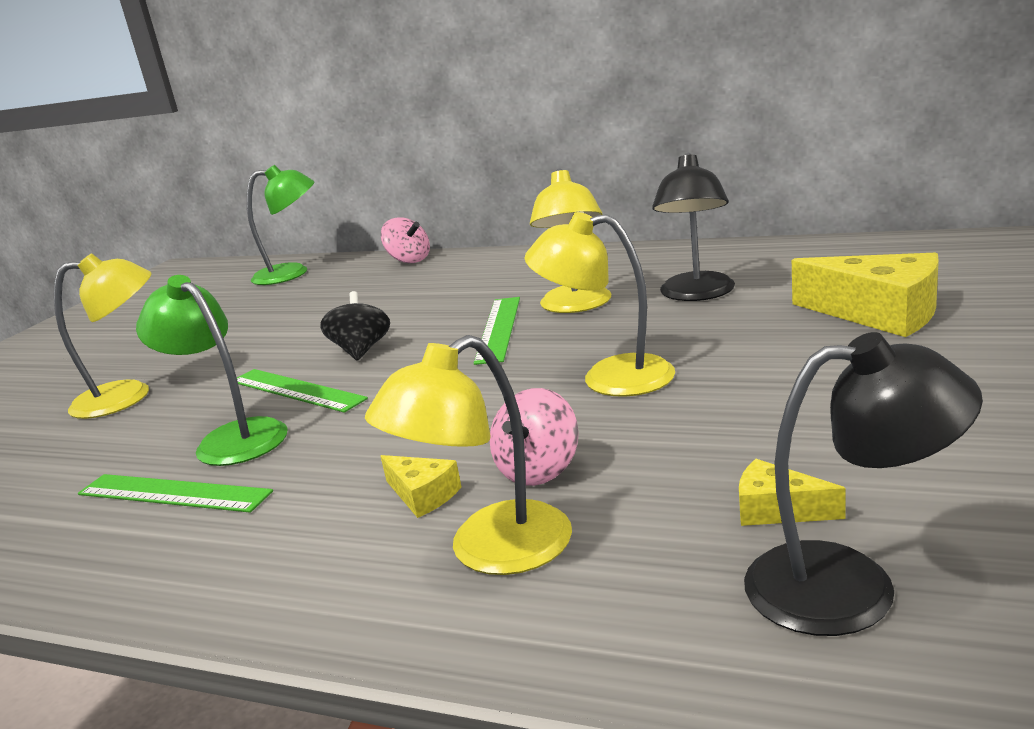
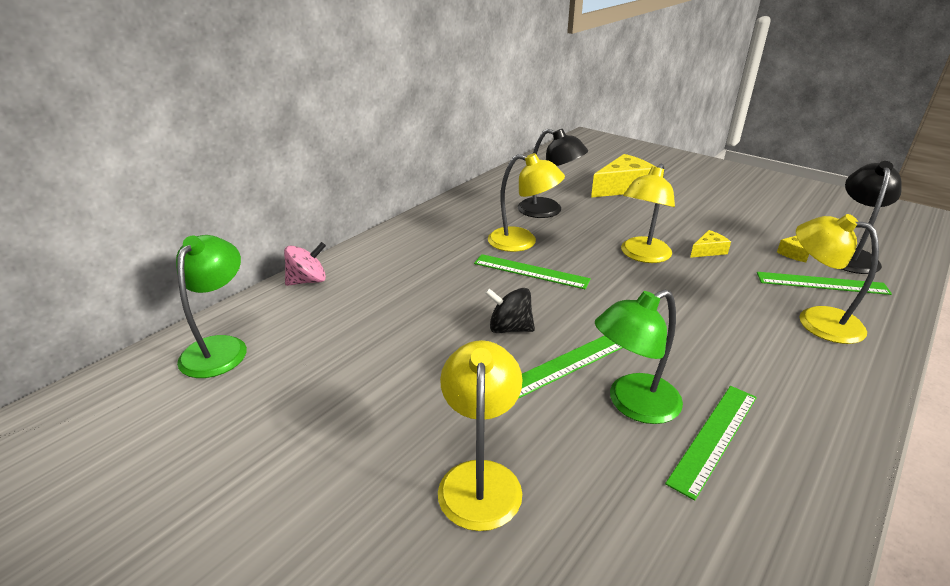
camera: 75 degrees left, 10 degrees up
(423, 495) = (755, 331): yellow cheese -> yellow cheese (708, 251)
(490, 551) = (816, 320): yellow lamp -> yellow lamp turned 150 degrees clockwise
(538, 470) = (740, 294): pink spinning top -> none
(652, 550) = (822, 283): none -> green ruler

